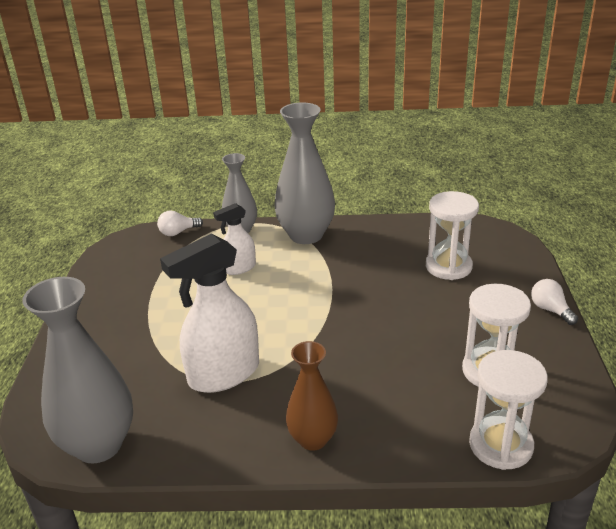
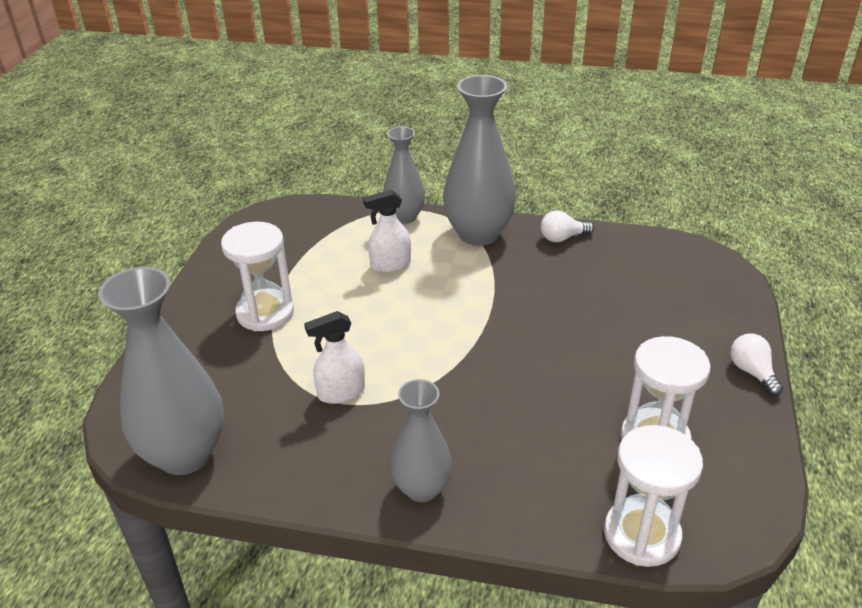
camera: 10 degrees right, 5 degrees up
(178, 232) = (332, 211): white light bulb -> white light bulb (562, 238)
(223, 374) = (341, 392): white spray bottle -> white spray bottle, size x0.55
(313, 439) = (422, 488): brown vase -> grey vase
(448, 266) = (640, 298): white hourglass -> white hourglass (265, 313)

